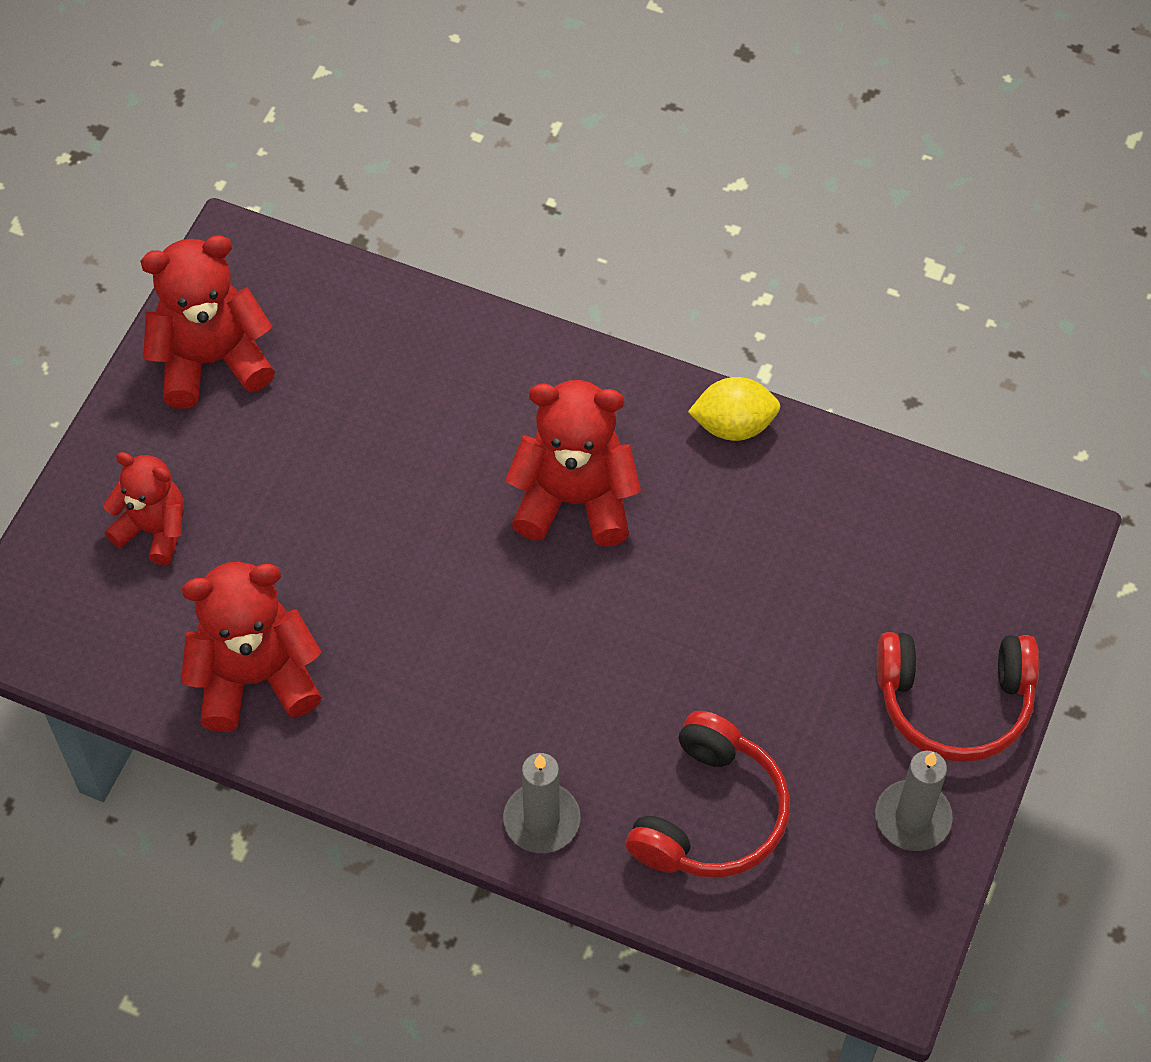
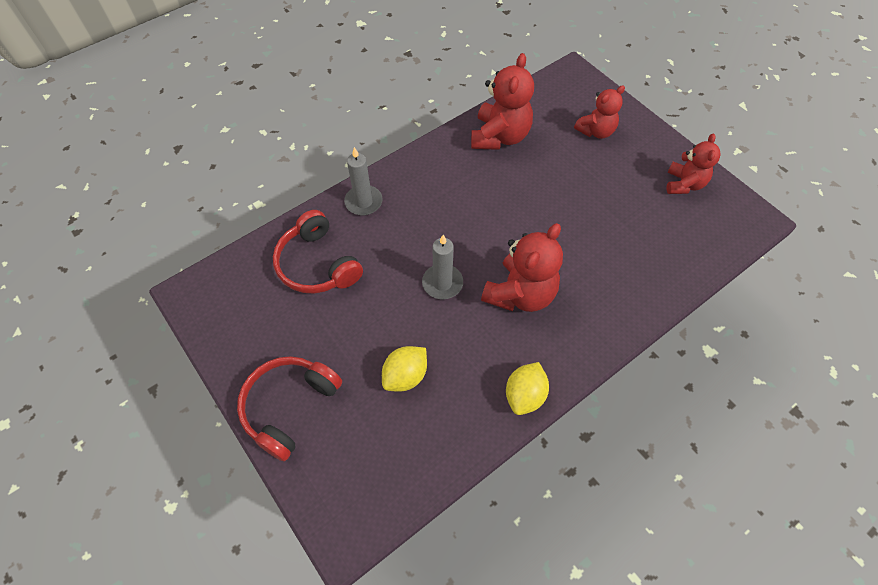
camera: 120 degrees right, 0 degrees up
(211, 361) = (684, 184): red teddy bear -> red teddy bear, size x0.64
(807, 582) = (405, 376): none -> yellow lemon
(912, 818) = (249, 348): grey candle -> grey candle (442, 283)

